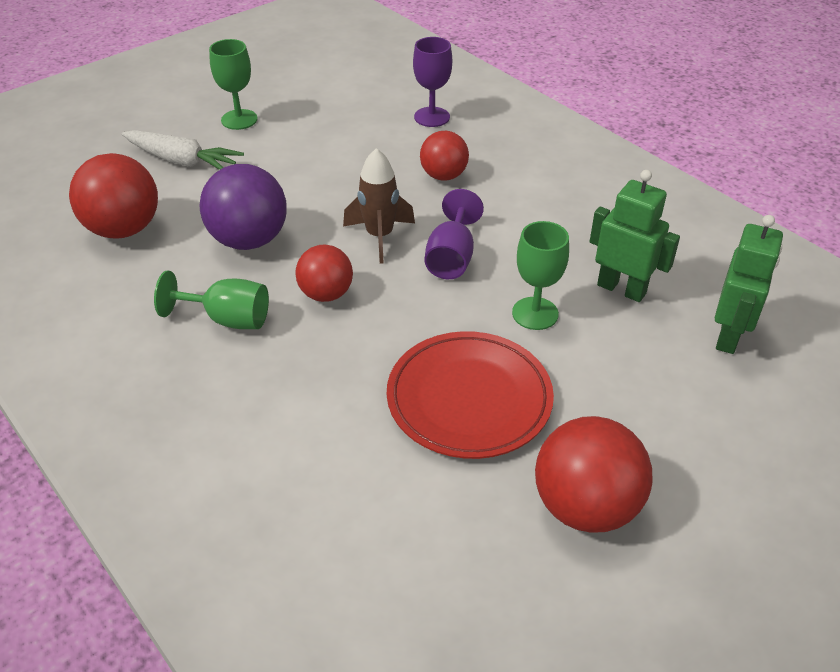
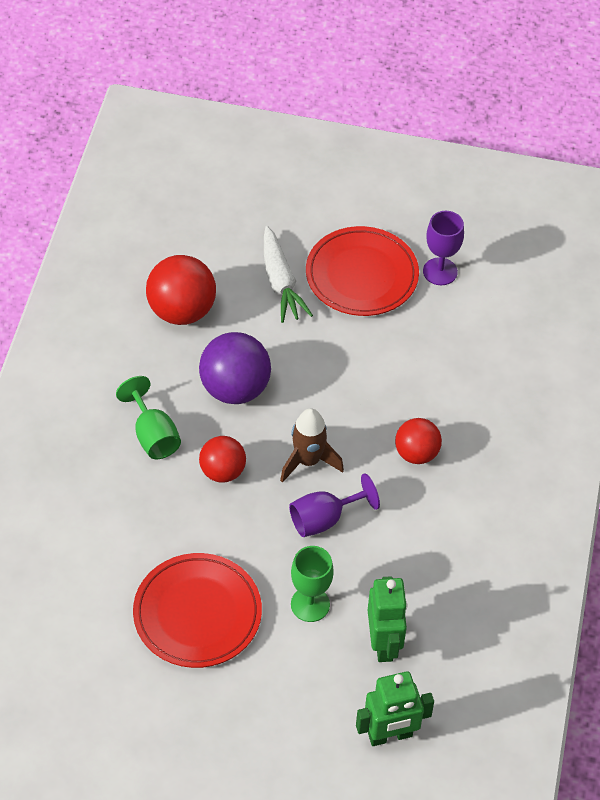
camera: 50 degrees right, 10 degrees up
(239, 119) = (361, 275): green goblet -> red plate
(432, 117) = (488, 395): purple goblet -> purple goblet (440, 271)
(585, 506) = (162, 725): red ball -> none

